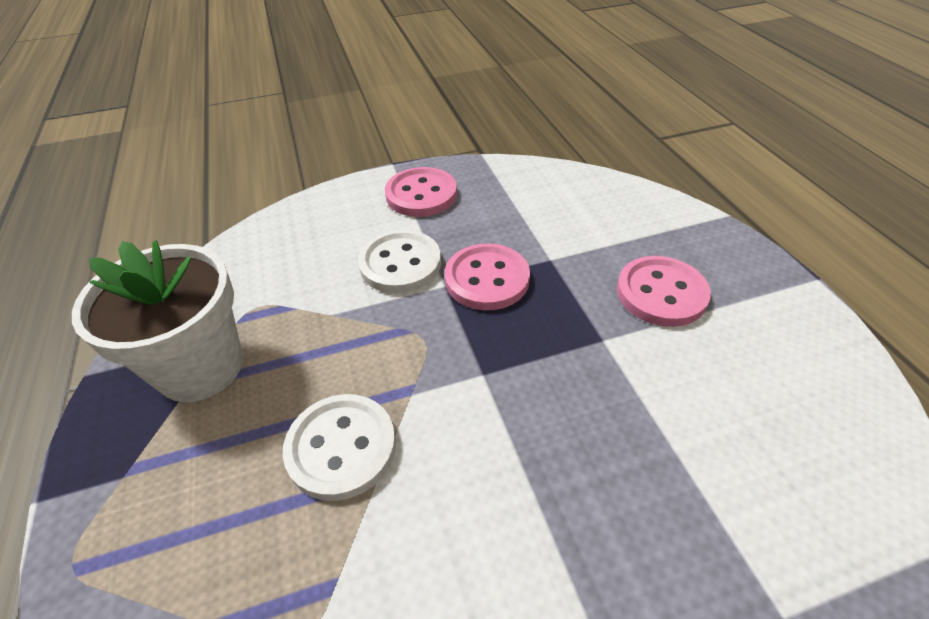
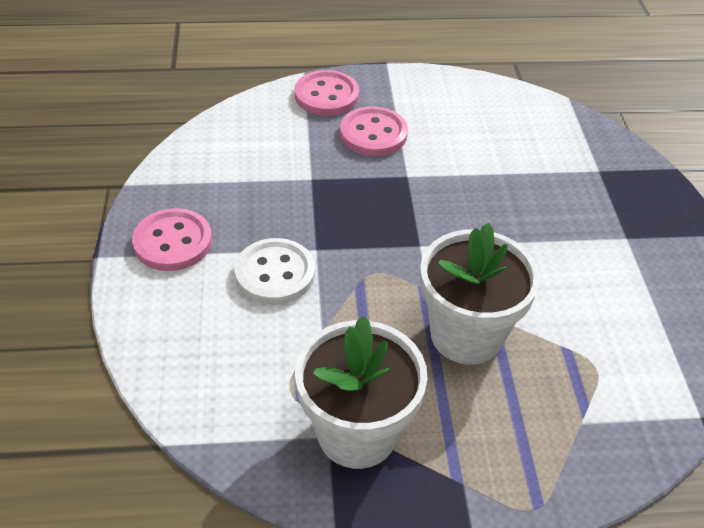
camera: 80 degrees left, 0 degrees up
(341, 447) = (466, 335): white button -> white flower pot
(487, 279) = (320, 221): pink button -> pink button (326, 95)

